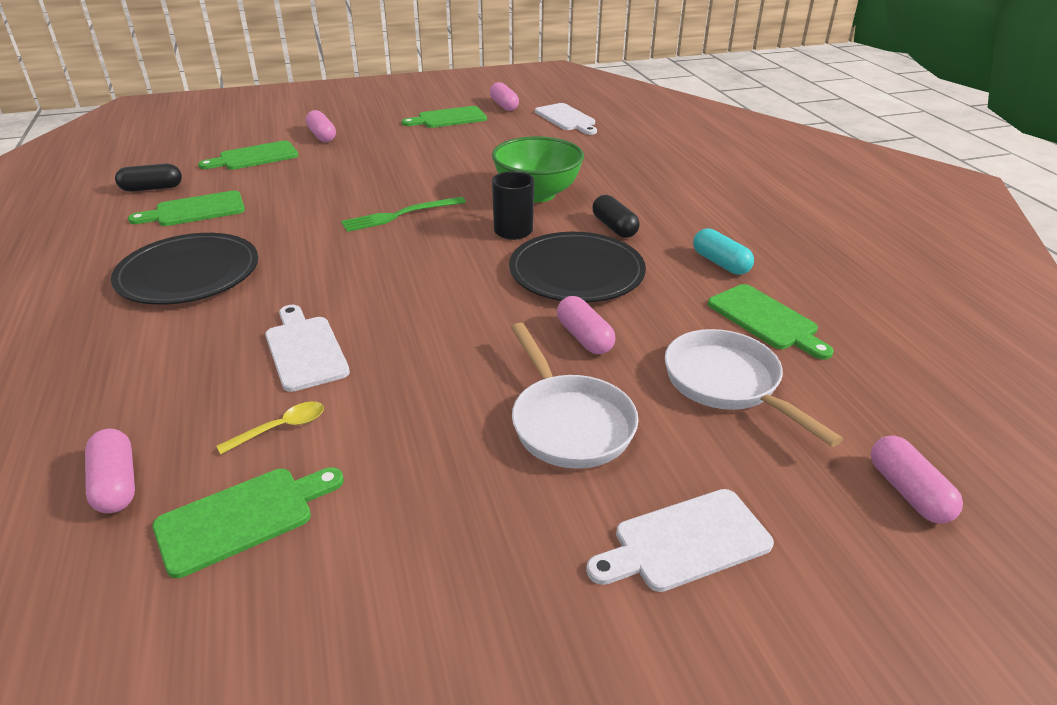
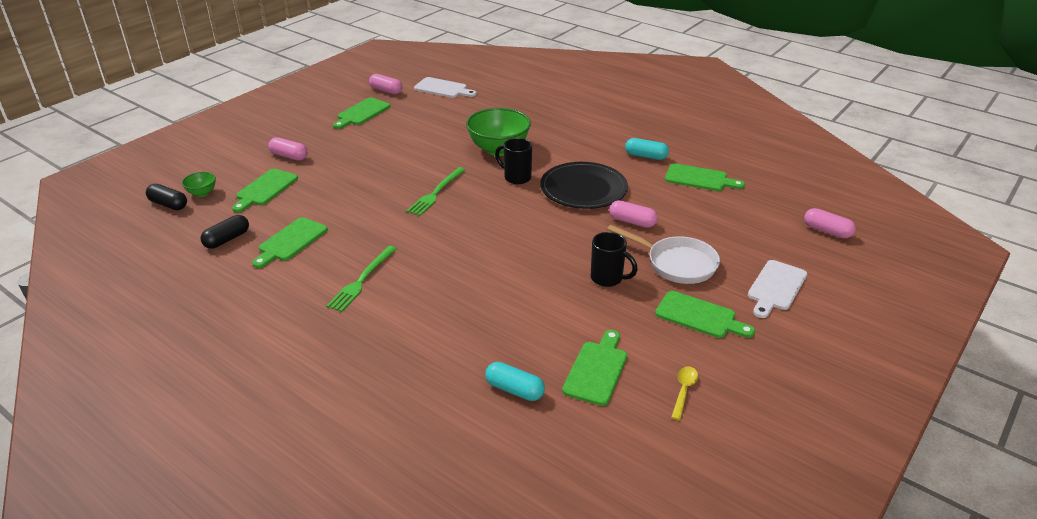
camera: 35 degrees left, 0 degrees up
(116, 484) = (514, 390): pink capsule -> turquoise capsule
(188, 273) = (362, 280): black plate -> green fork
(202, 143) = (202, 193): none -> green bowl
(280, 428) = (553, 328): yellow spoon -> yellow spoon (683, 391)
(304, 350) = (504, 289): white cutting board -> none
(444, 397) = (608, 278): none -> black mug
(494, 520) = (699, 316): none -> green cutting board
(614, 227) = (569, 155): black capsule -> black capsule (168, 204)
(727, 384) = (718, 216): white pan -> none

